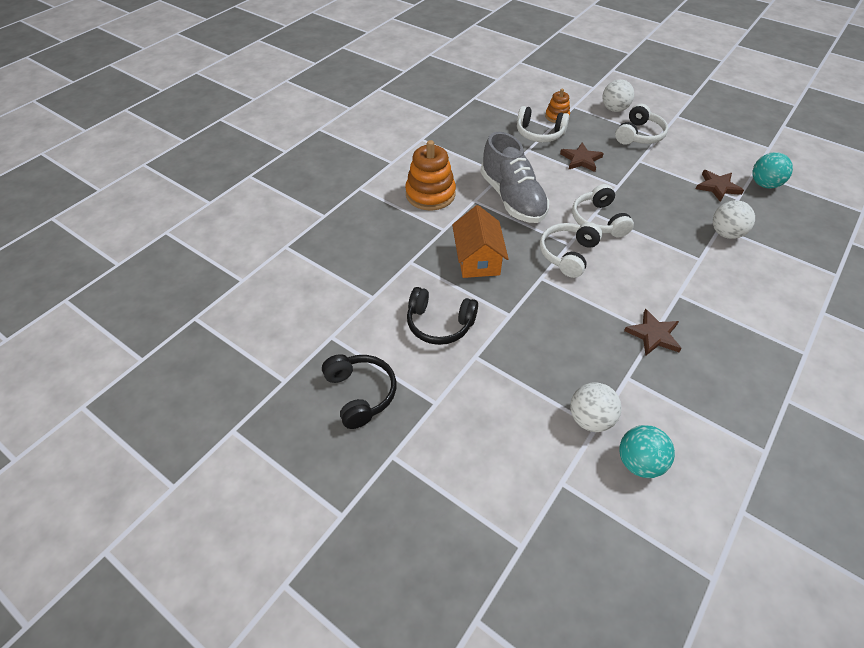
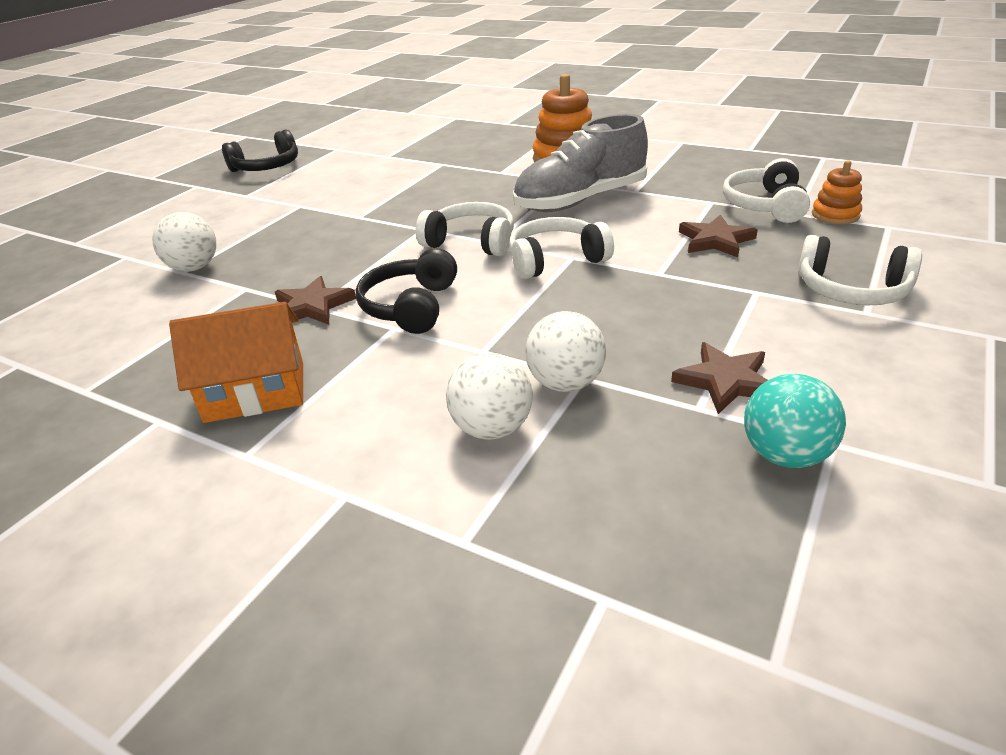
camera: 85 degrees right, 15 degrees down
(439, 324) = (347, 186): black headphones -> black headphones (411, 307)
(478, 259) = (451, 193): orange house -> orange house (255, 392)
(614, 109) = (926, 263): white ball -> white ball (492, 428)
(639, 462) = (123, 297): turquoise ball -> none

